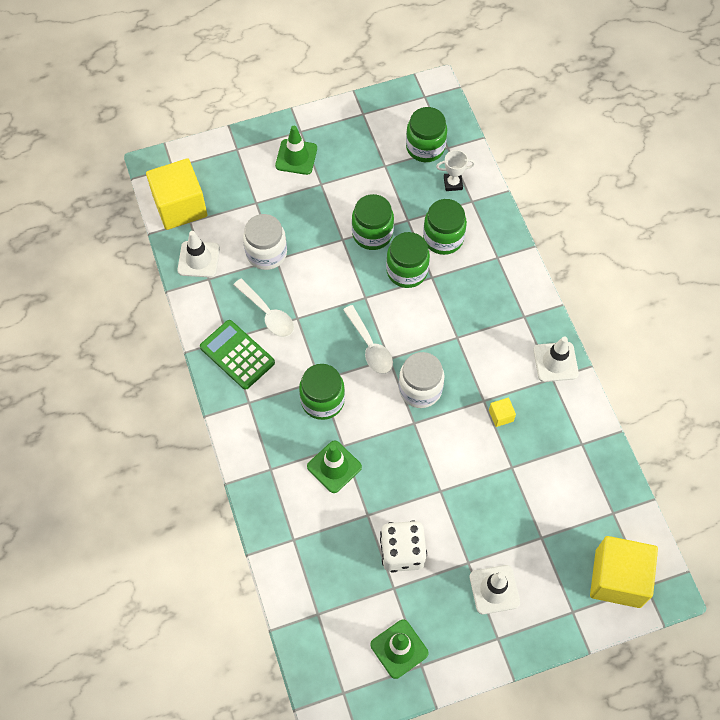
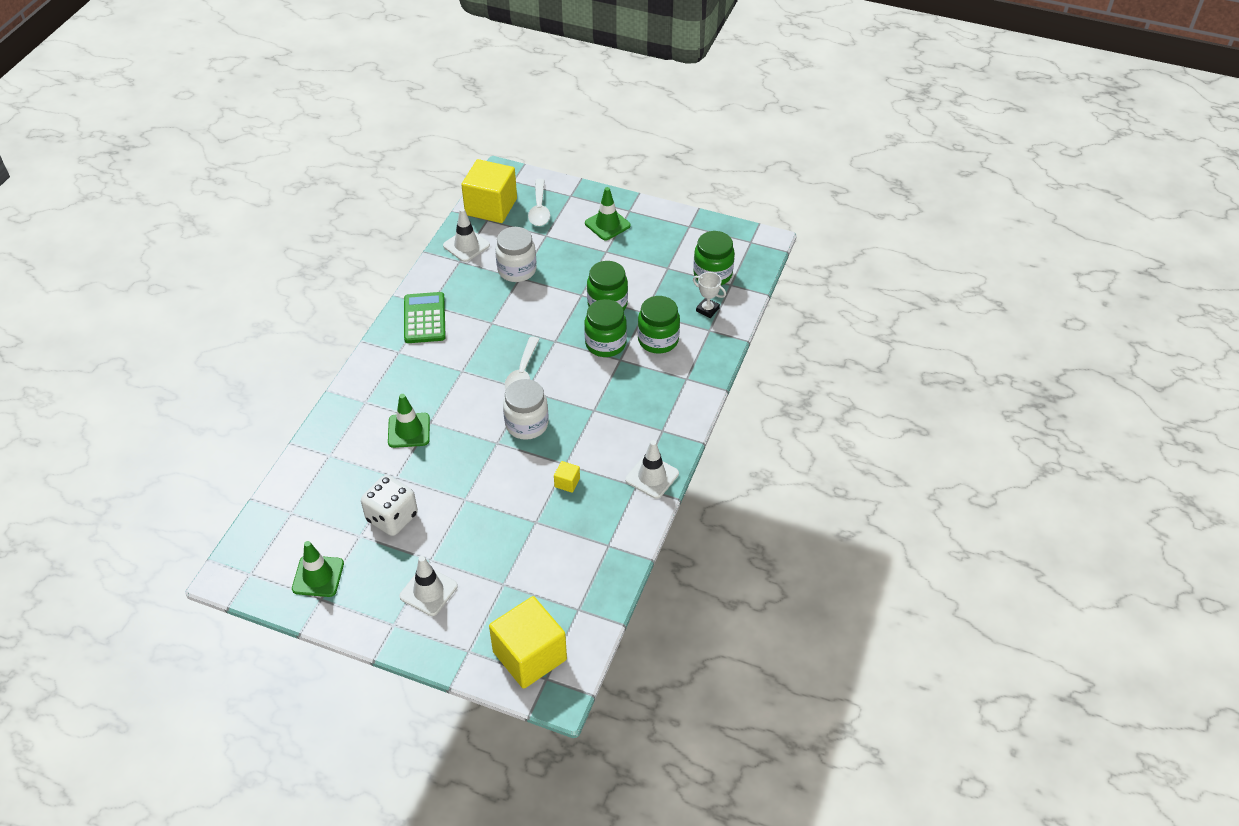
camera: 40 degrees right, 15 degrees down
(268, 314) = (474, 307): white spoon -> white spoon (539, 209)
(322, 400) = (449, 384): green jar -> none

